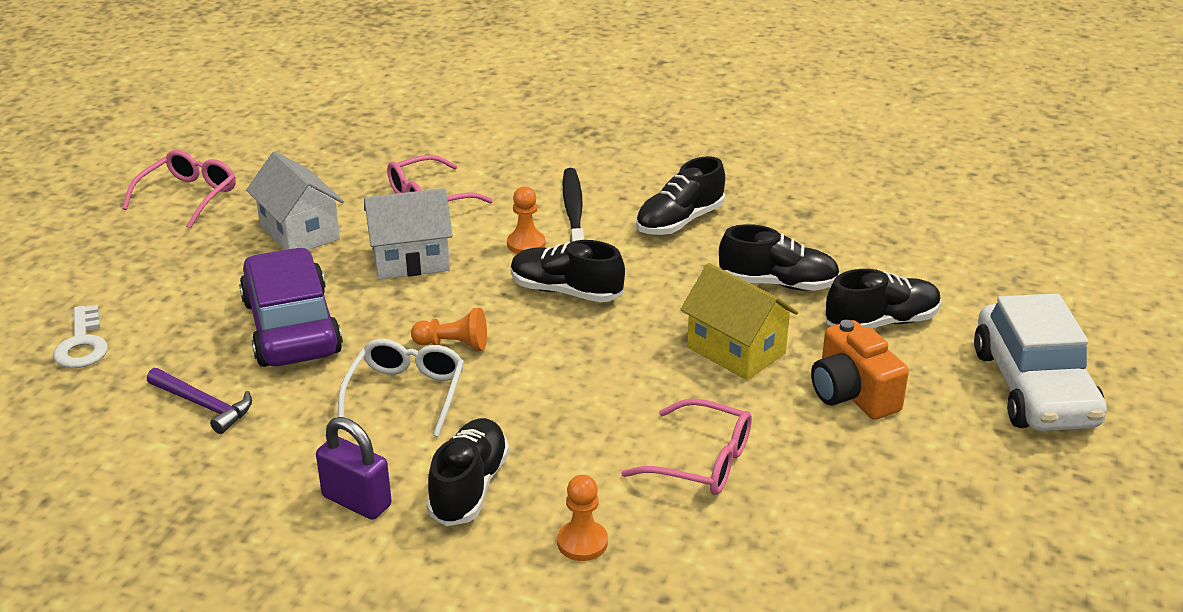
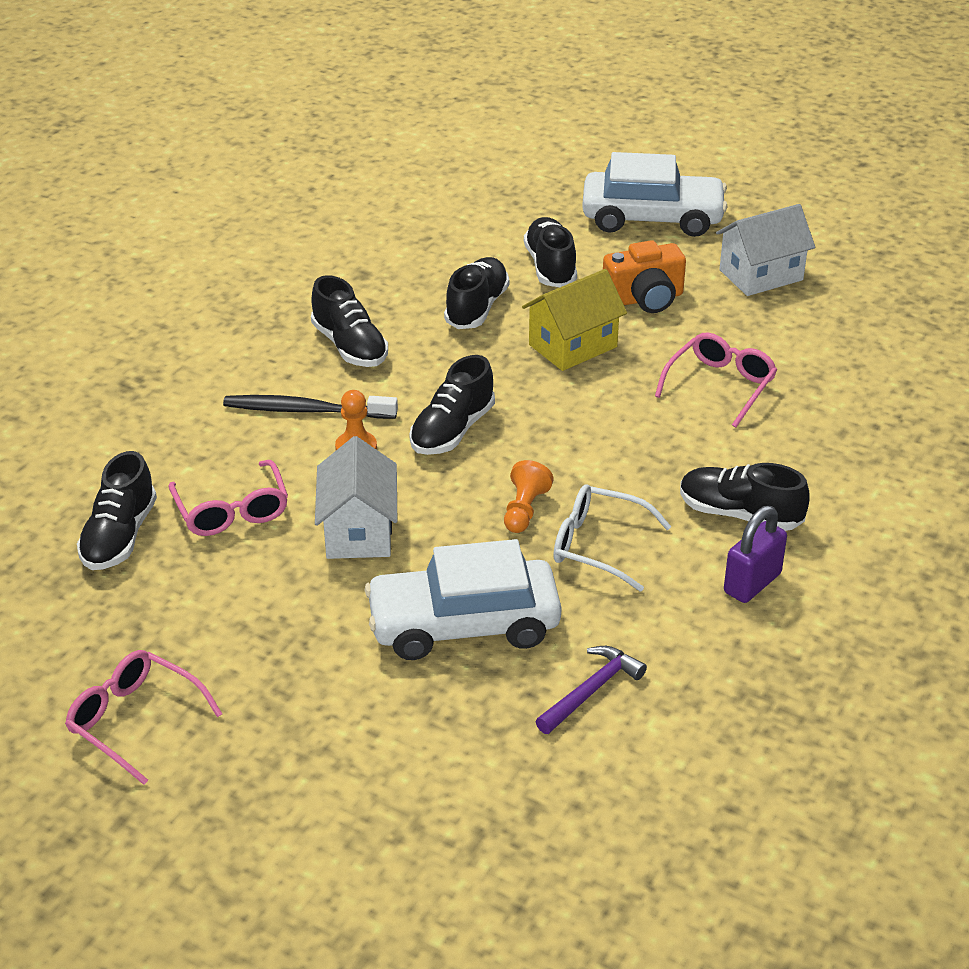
camera: 80 degrees left, 5 degrees up
(82, 344) = (453, 801): white key -> none
(291, 327) = (464, 624): purple car -> white car
(300, 232) = (267, 617): white house -> white house (761, 275)
(391, 158) = (119, 536): none -> black shoe
(582, 542) = (813, 458): orange pawn -> none

